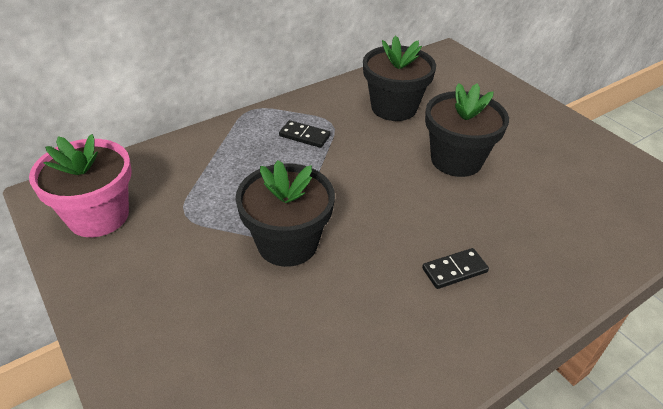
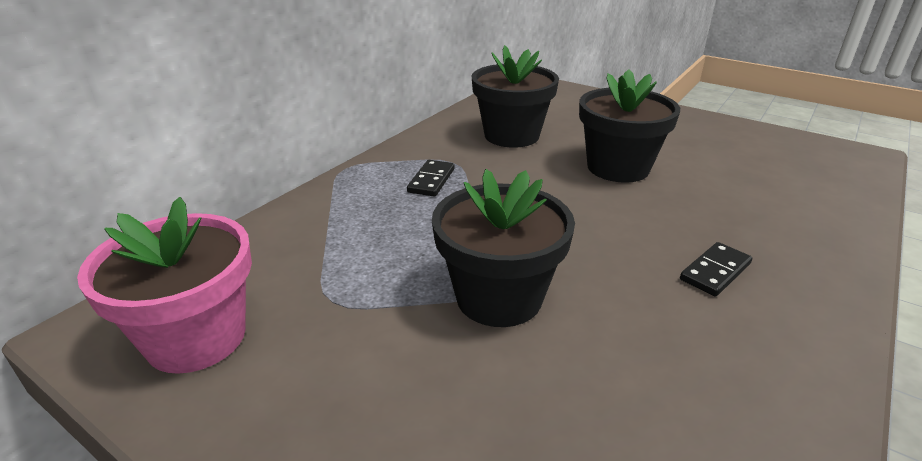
camera: 20 degrees left, 10 degrees down
(304, 136) = (431, 180): black domino -> black domino turned 75 degrees counterclockwise

